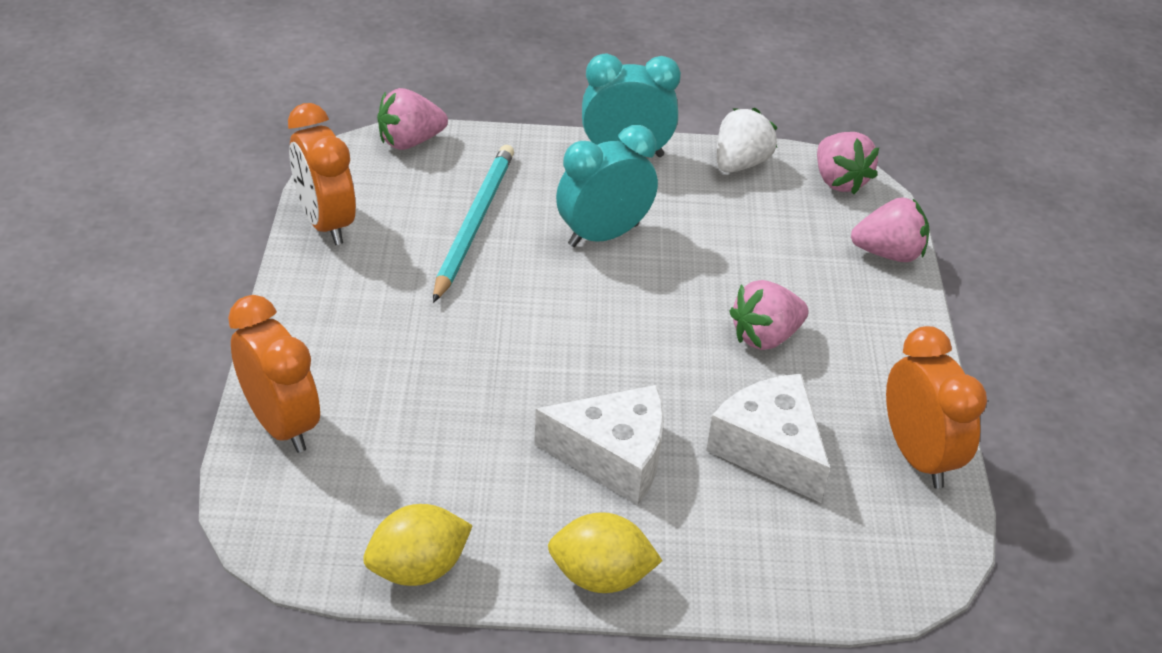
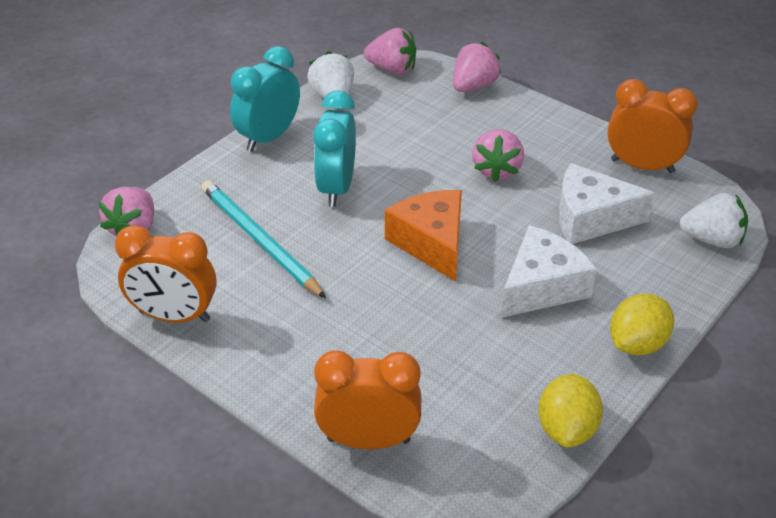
camera: 50 degrees left, 0 degrees up
(593, 341) = (431, 243): none -> orange cheese
(852, 577) = (712, 240): none -> white strawberry

